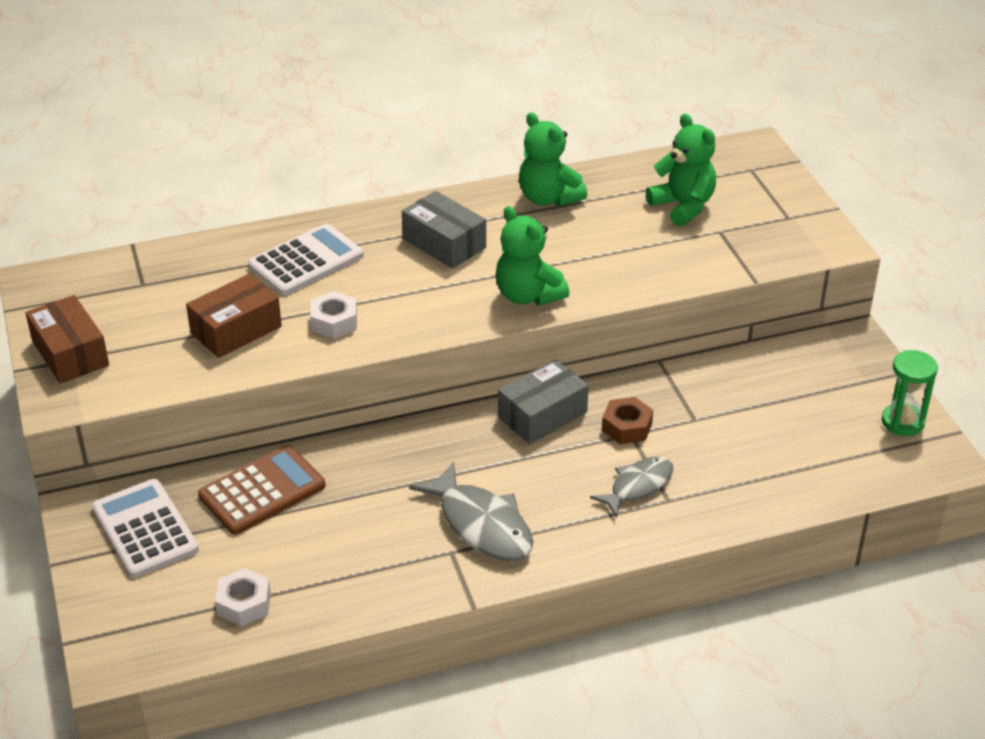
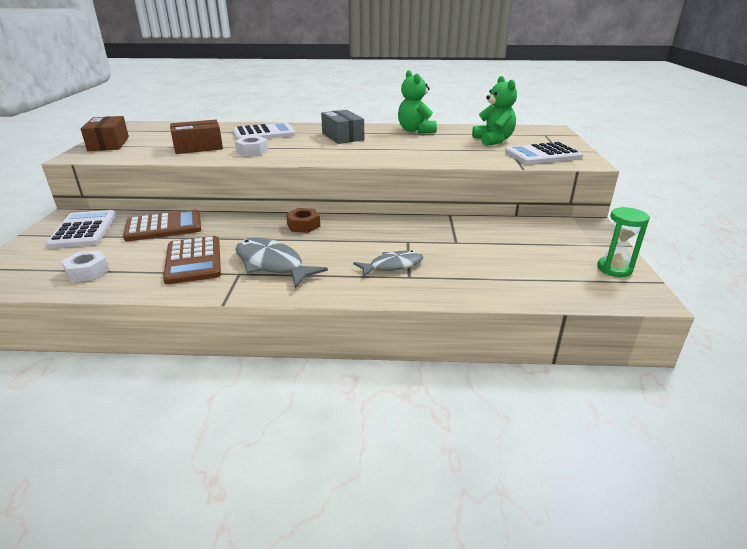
camera: 20 degrees right, 10 degrees down
(370, 545) = (193, 260): none -> brown calculator
(482, 524) = (272, 264): grey fish -> grey fish turned 150 degrees clockwise
(528, 295) = (371, 156): green teddy bear -> none
(542, 415) = (357, 224): grey box -> none
(627, 427) = (407, 238): brown nut -> brown nut (303, 225)
(769, 236) = (542, 155): none -> white calculator

